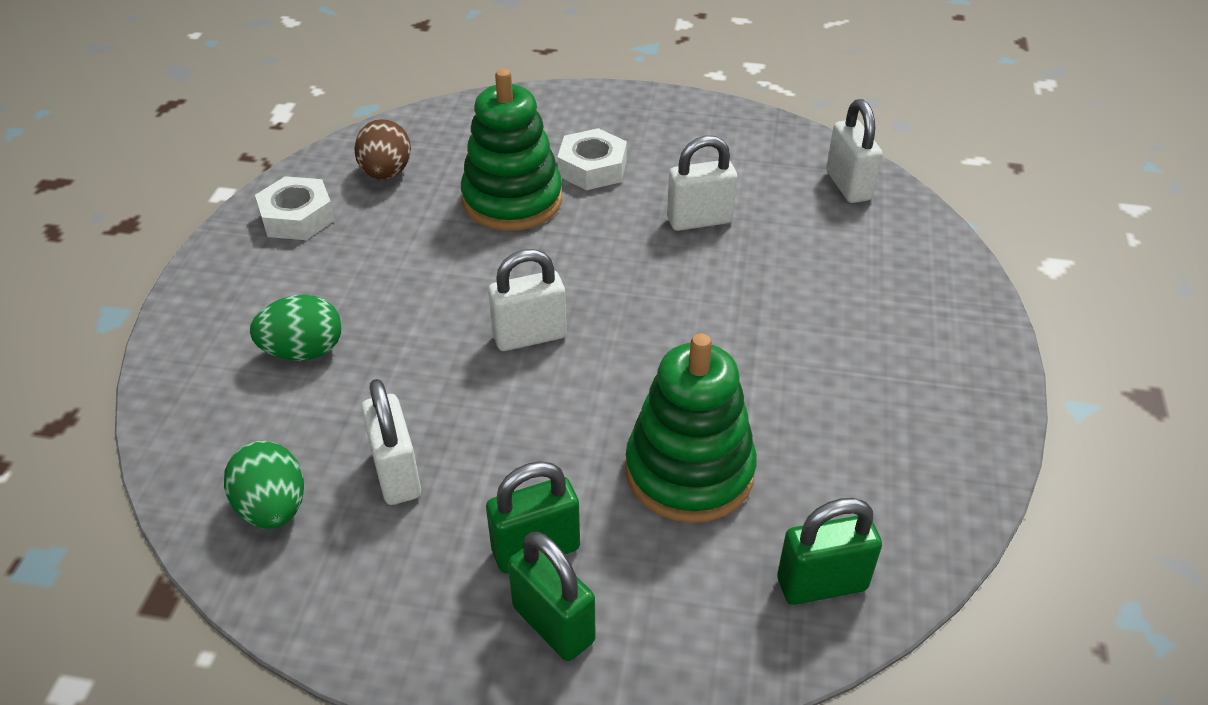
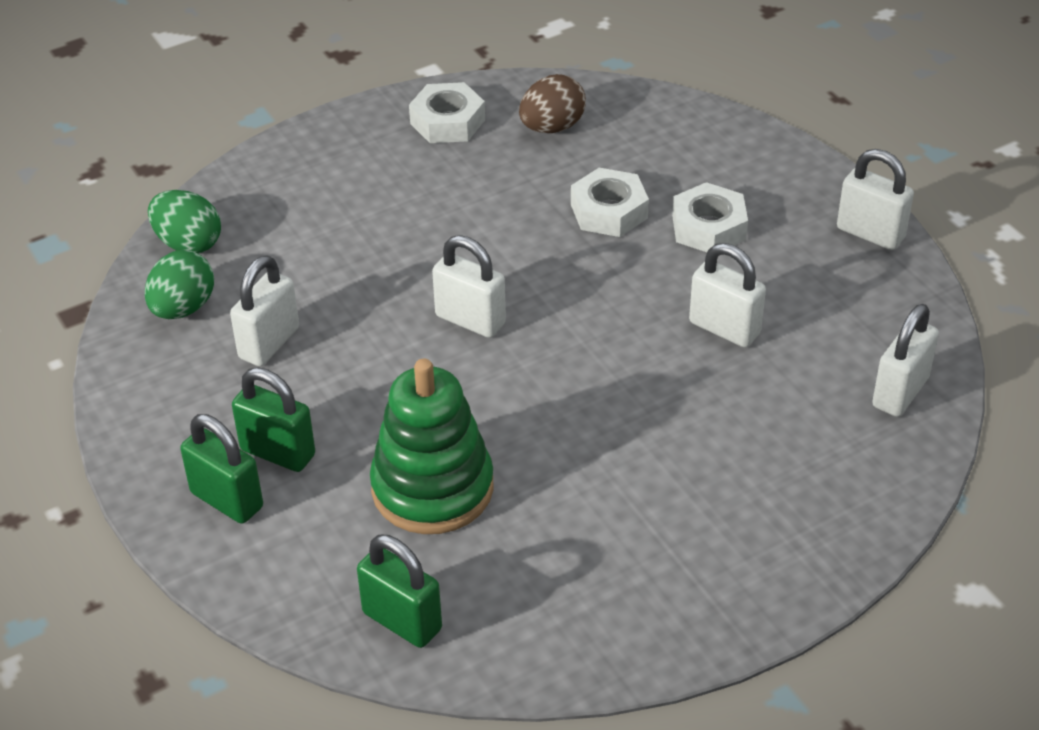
camera: 50 degrees right, 0 degrees up
(304, 351) = (325, 223): green egg -> green egg (188, 243)
(512, 200) = (609, 211): green stacking toy -> white nut
(553, 624) = (227, 500): green padlock -> green padlock turned 60 degrees counterclockwise
(689, 111) = (870, 233): none -> white padlock

